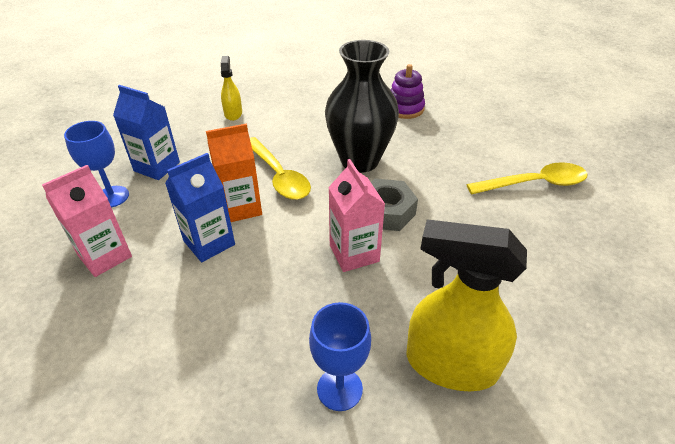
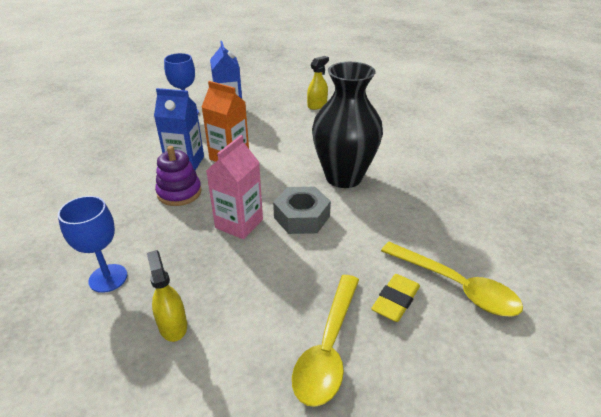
camera: 50 degrees right, 5 degrees down
(105, 256) = (139, 137): pink carton -> none
(279, 176) = (278, 154): yellow spoon -> yellow spoon (328, 348)
(405, 108) = (444, 166): purple stacking toy -> purple stacking toy (179, 193)
(451, 364) = (173, 325): yellow spray bottle -> yellow spray bottle, size x0.50
(526, 219) = (395, 301): none -> yellow eraser

